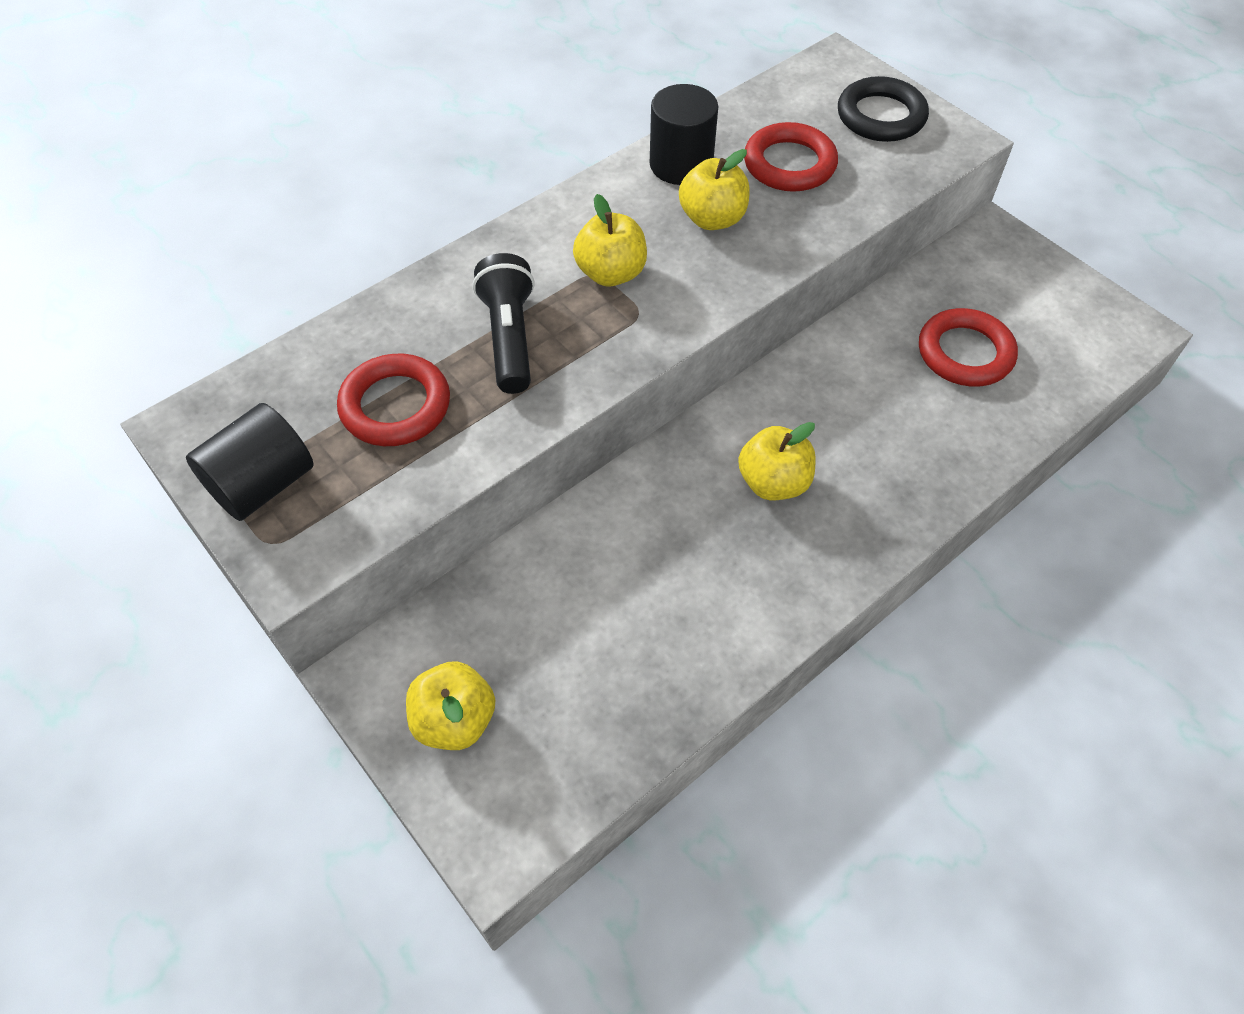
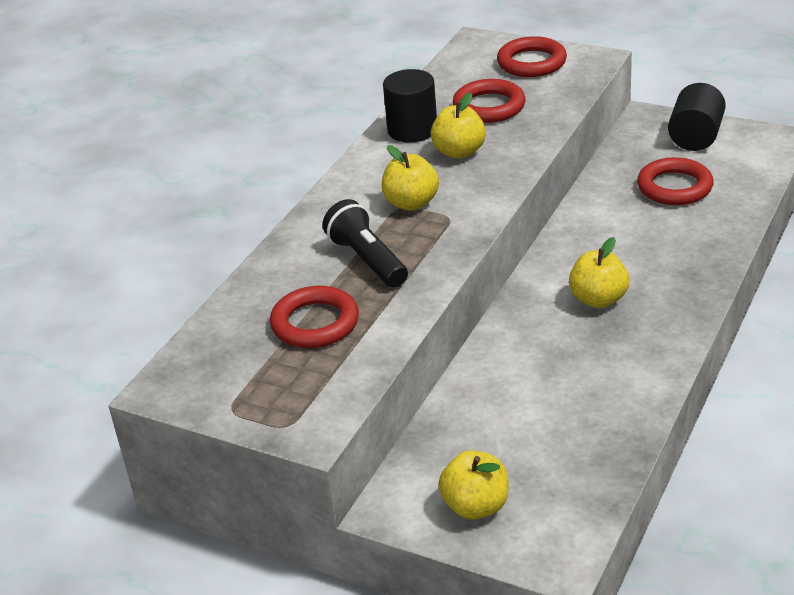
camera: 20 degrees left, 20 degrees down
(263, 484) = (253, 397): black cylinder -> black cylinder (695, 137)
(881, 116) = (531, 62): black ring -> red ring

